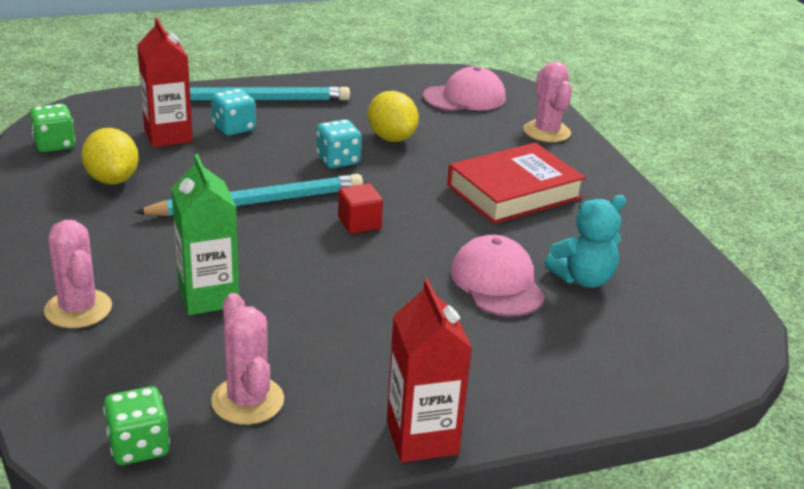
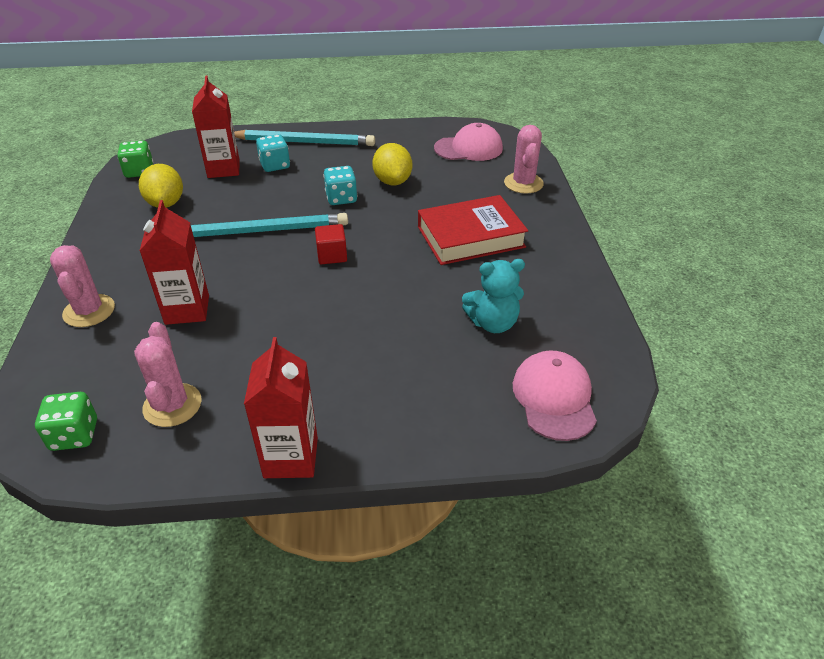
camera: 15 degrees right, 10 degrees up
(208, 296) = (187, 310): green carton -> red carton
(497, 282) = (418, 319): pink cap -> pink cap (554, 398)

